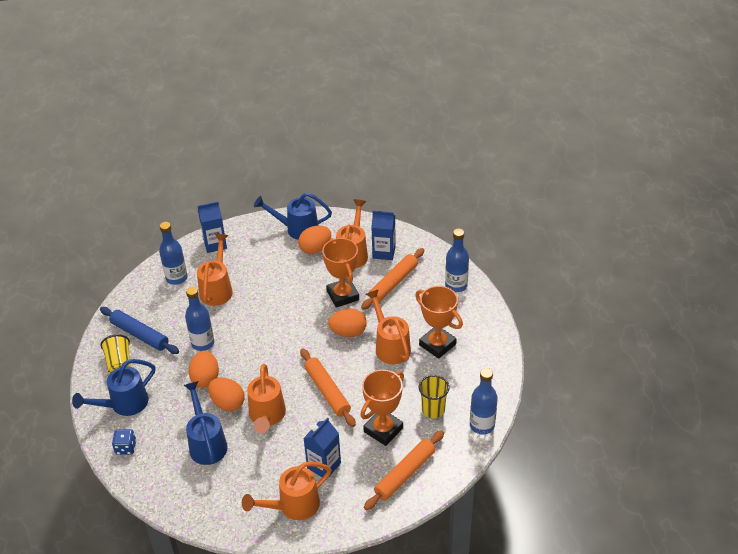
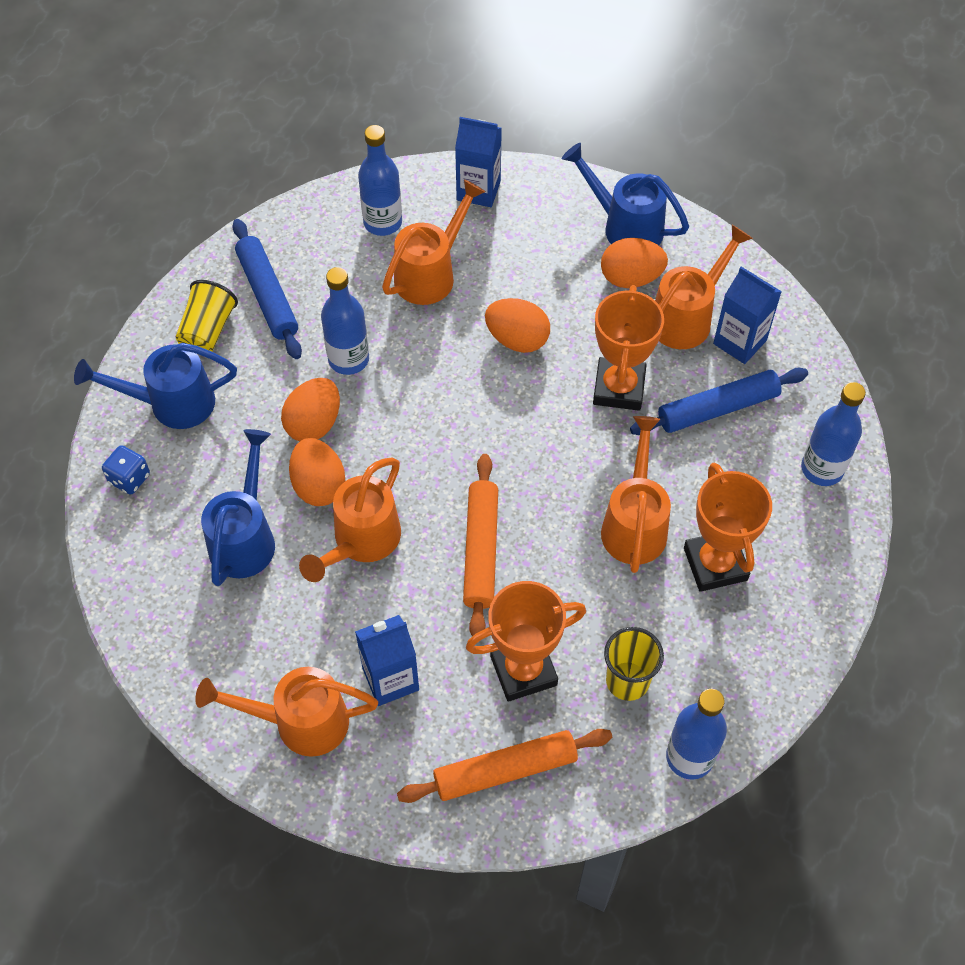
camera: 30 degrees right, 15 degrees up
(348, 332) = (583, 461): orange egg -> orange egg (517, 339)
(393, 283) = (717, 408): orange rolling pin -> blue rolling pin

